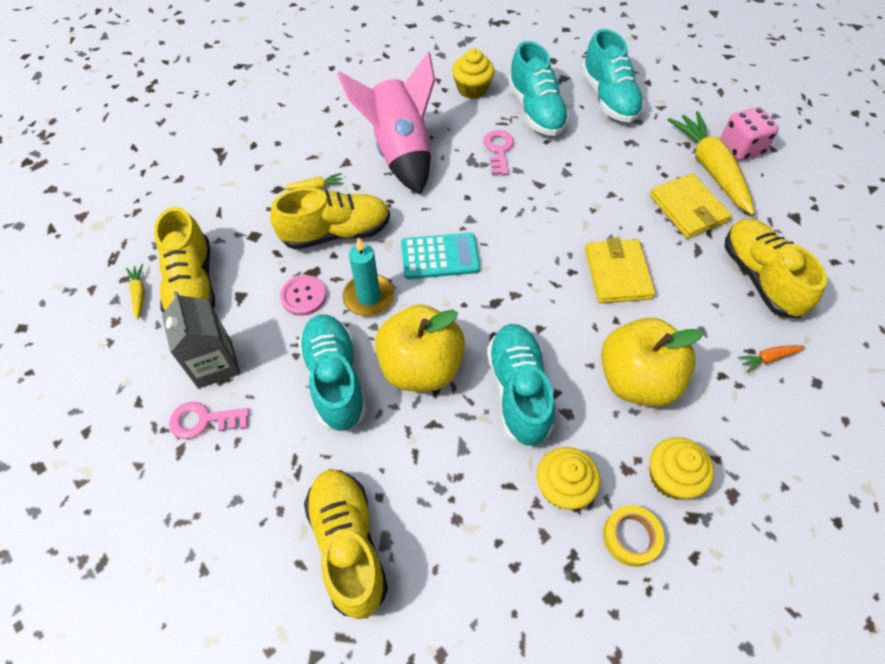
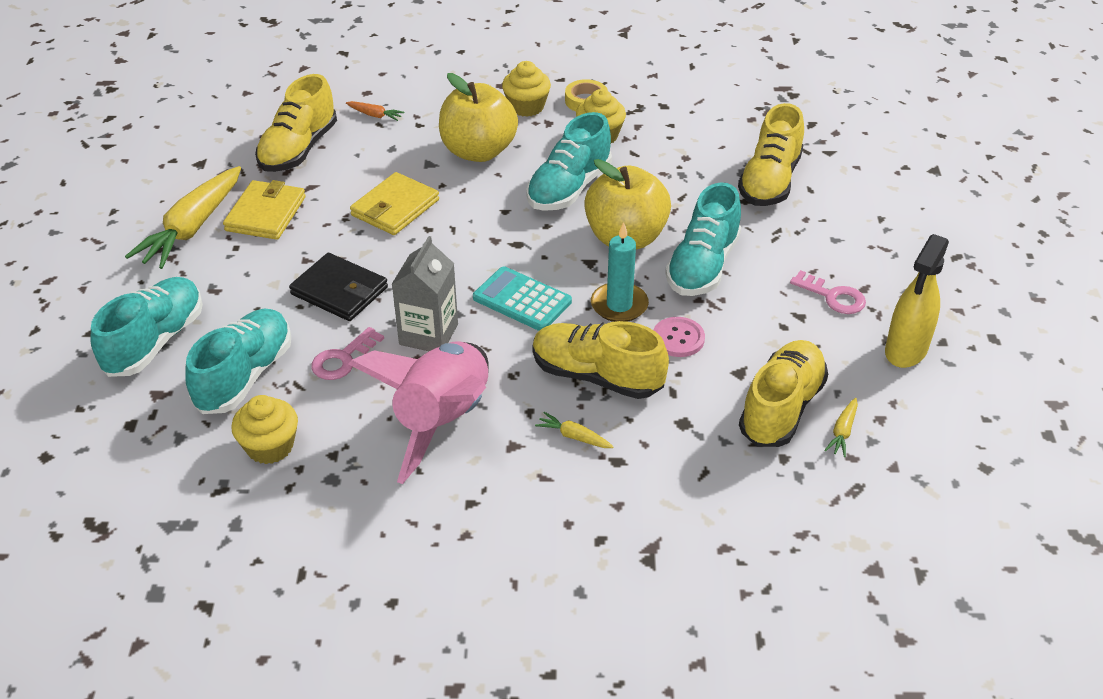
camera: 140 degrees left, 15 degrees down
(116, 400) = (906, 350): none -> yellow spray bottle
(215, 364) = (799, 330): grey carton -> grey carton (428, 334)
(560, 187) = (339, 291): none -> black wallet
(741, 148) = (136, 226): pink dice -> none

